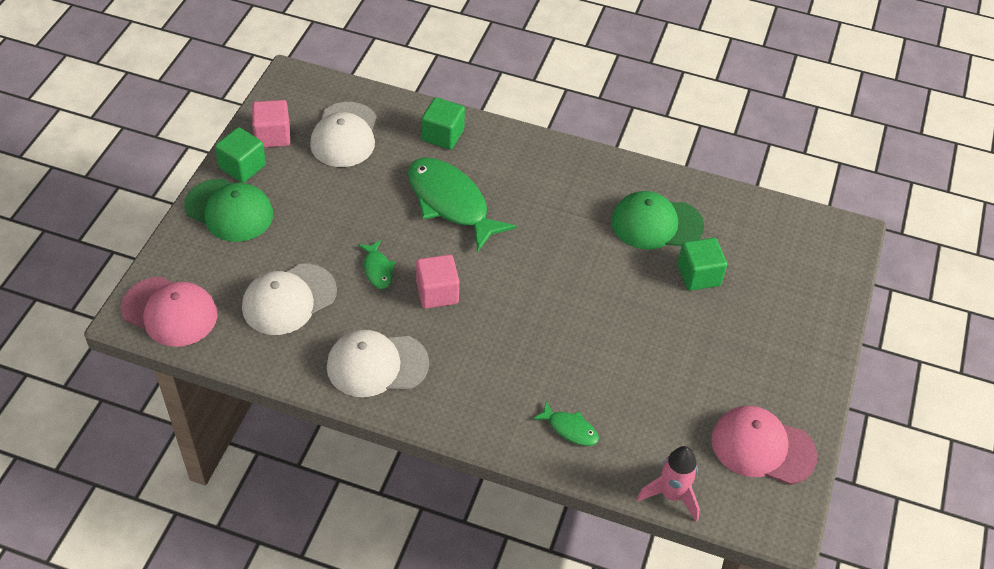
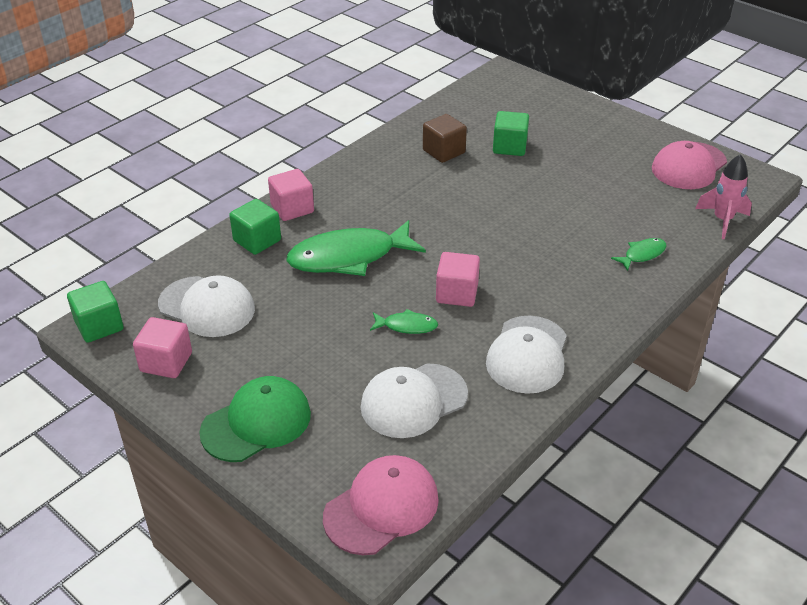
camera: 65 degrees left, 10 degrees down
(242, 167) = (196, 397): green cube -> green cube (99, 326)
(289, 299) = (413, 401): white cap -> white cap turned 75 degrees clockwise
(499, 142) = (292, 208): none -> pink cube
(656, 224) = (444, 151): green cap -> brown cube

